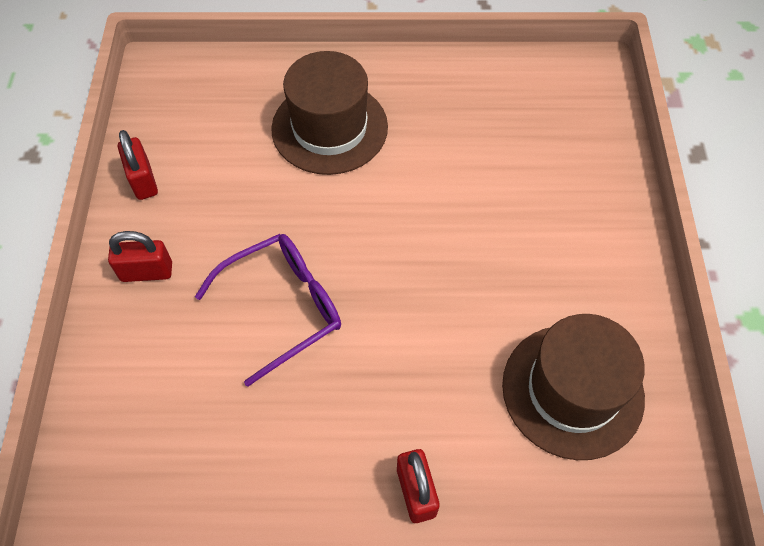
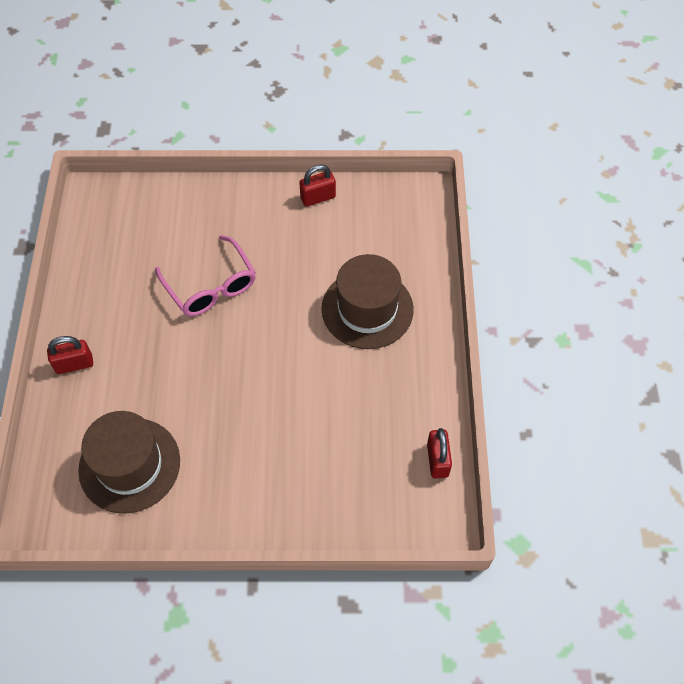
camera: 90 degrees right, 0 degrees up
(147, 272) = (243, 208): red padlock -> red padlock (437, 460)
(283, 307) = (211, 286): purple glasses -> pink glasses

